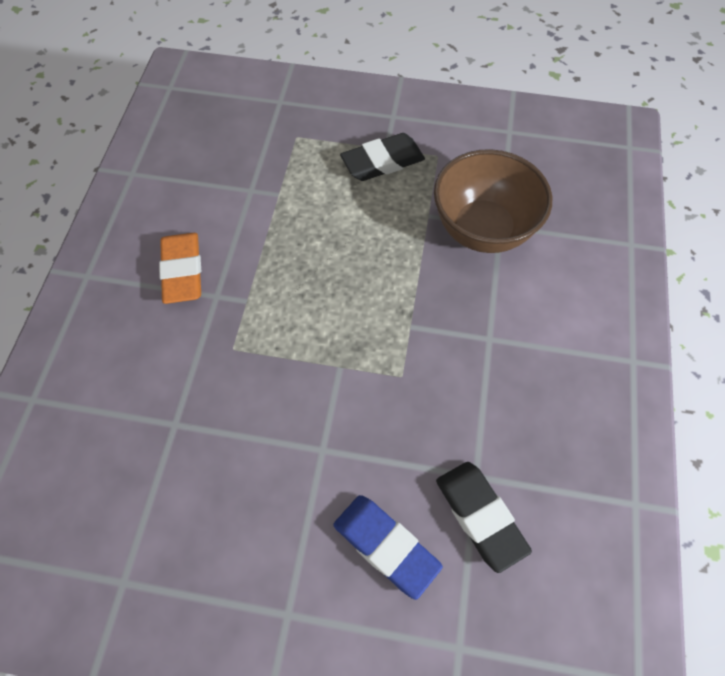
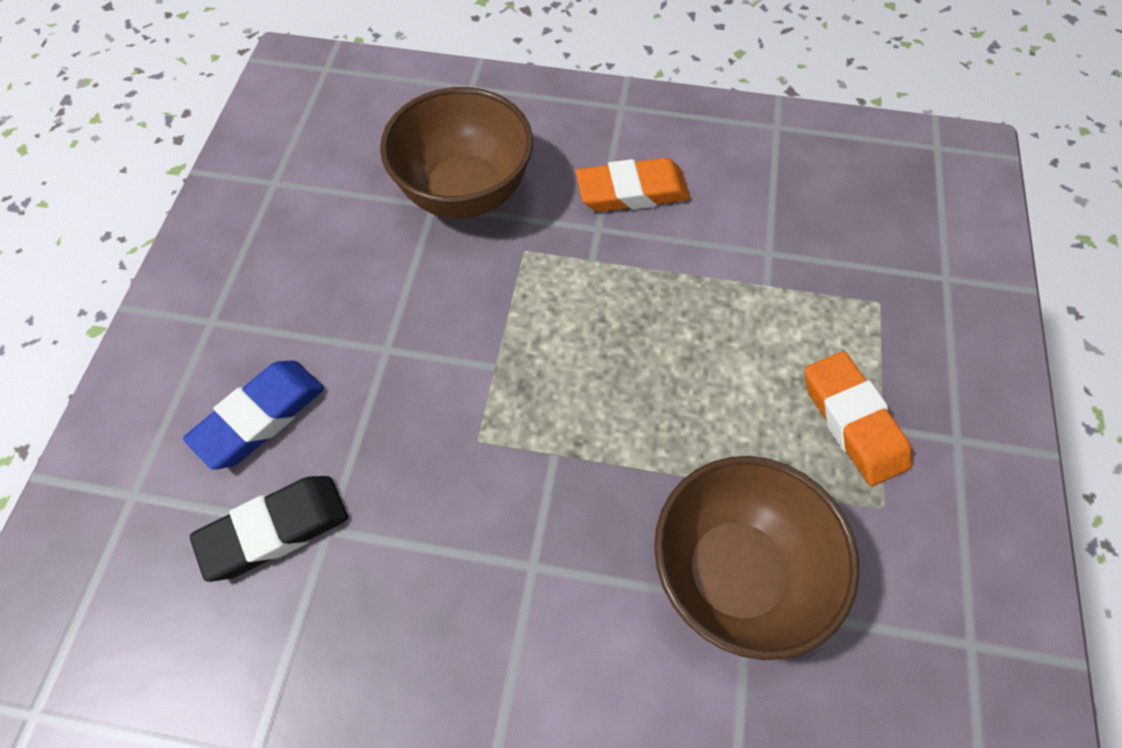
camera: 90 degrees right, 0 degrees up
(164, 397) = (465, 193): none -> brown bowl
(382, 162) = (852, 421): black eraser -> orange eraser

